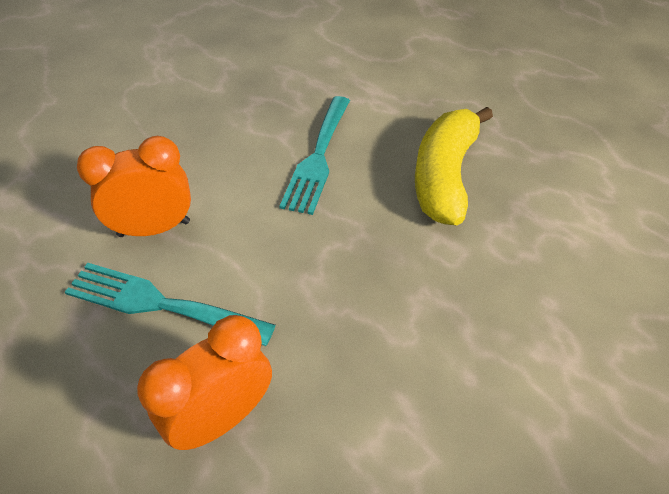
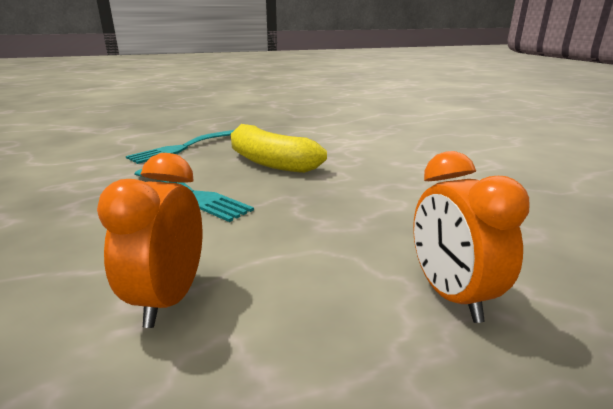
camera: 65 degrees left, 25 degrees down
(160, 304) = (289, 312): turquoise fork -> turquoise fork (183, 147)

